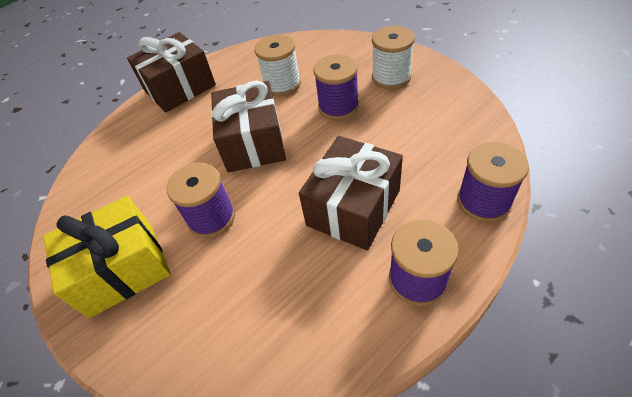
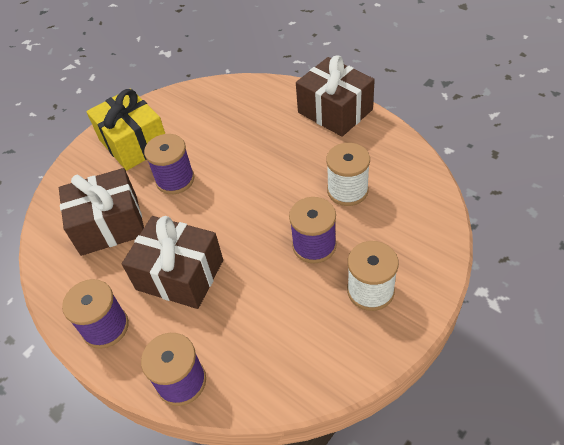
camera: 80 degrees right, 0 degrees up
(253, 143) = (259, 186): brown gift -> brown gift (109, 225)

